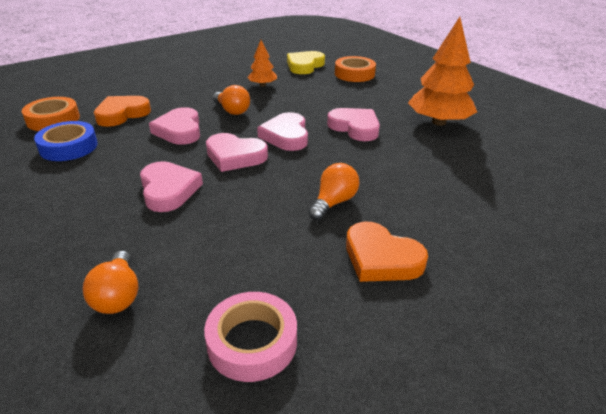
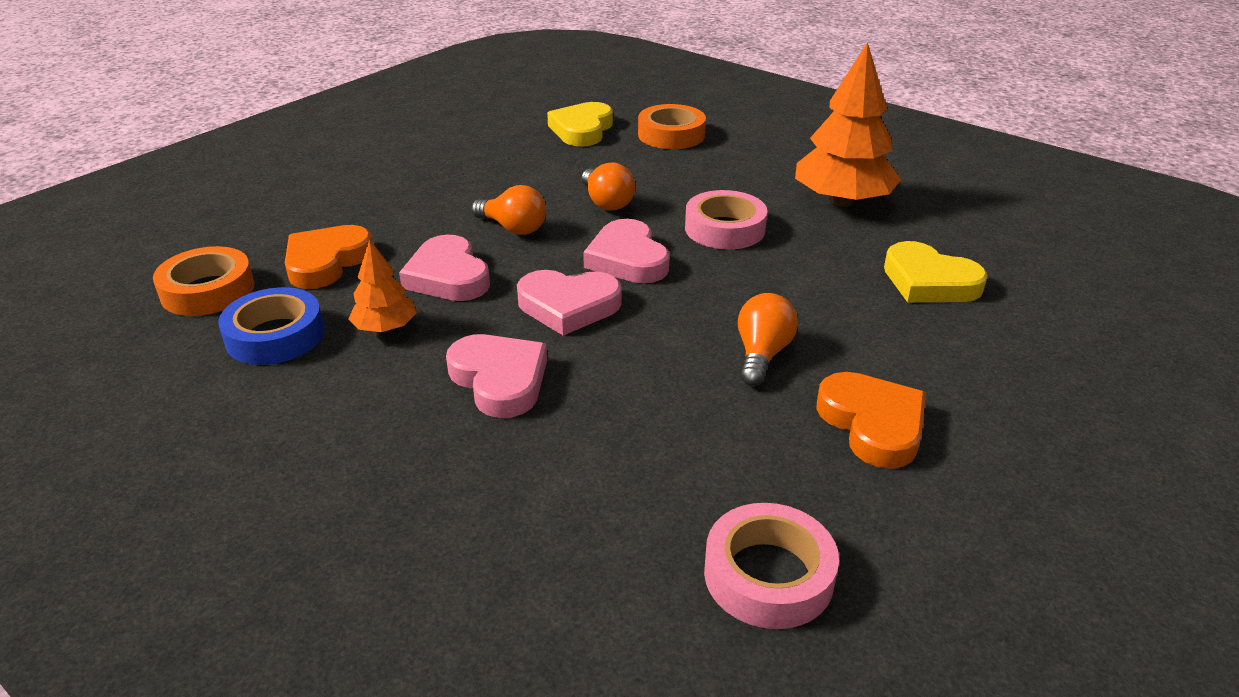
camera: 15 degrees left, 0 degrees up
(118, 295) = (535, 555): orange light bulb -> orange light bulb (606, 202)
(262, 85) = (534, 174): orange tree -> orange tree (385, 328)
(355, 127) = (724, 229): pink heart -> pink tape
(381, 258) = (872, 424): orange heart -> orange heart turned 135 degrees counterclockwise
(470, 176) = (929, 281): none -> yellow heart

